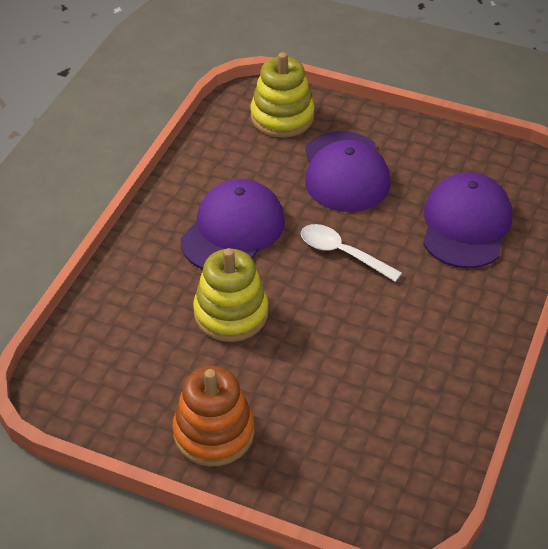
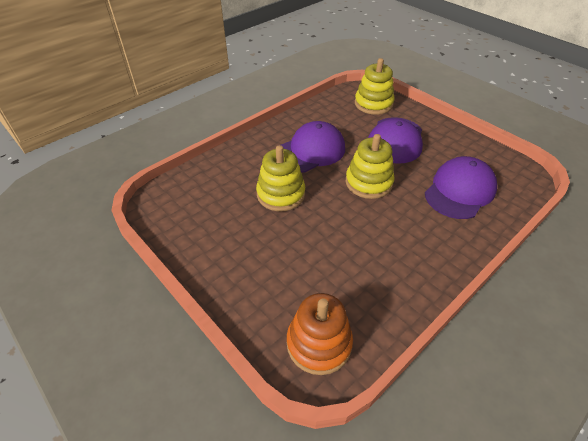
camera: 25 degrees right, 0 degrees up
(214, 433) = (225, 259): orange stacking toy -> orange stacking toy (319, 343)
(342, 253) = (368, 182): white spoon -> yellow stacking toy

